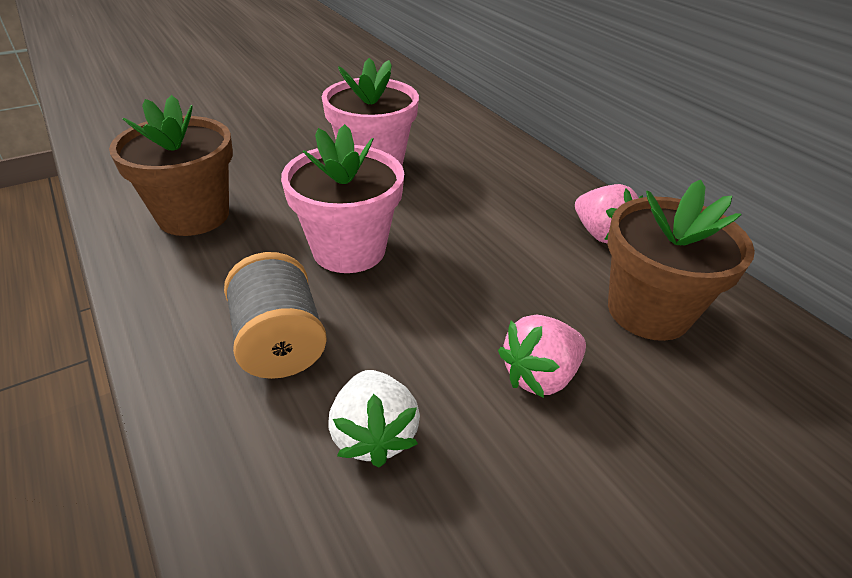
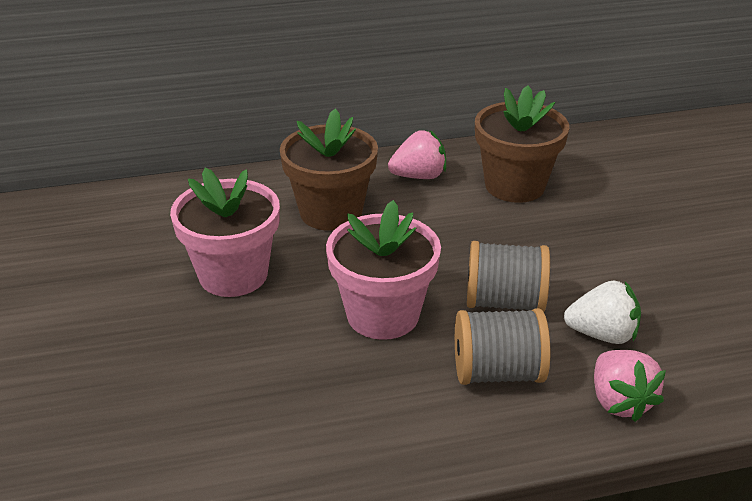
camera: 70 degrees left, 5 degrees down
(193, 215) = (266, 424): brown flower pot -> brown flower pot (331, 212)
(404, 332) = (504, 302): none -> grey spool
(539, 375) = (564, 249): pink strawberry -> pink strawberry (619, 401)

